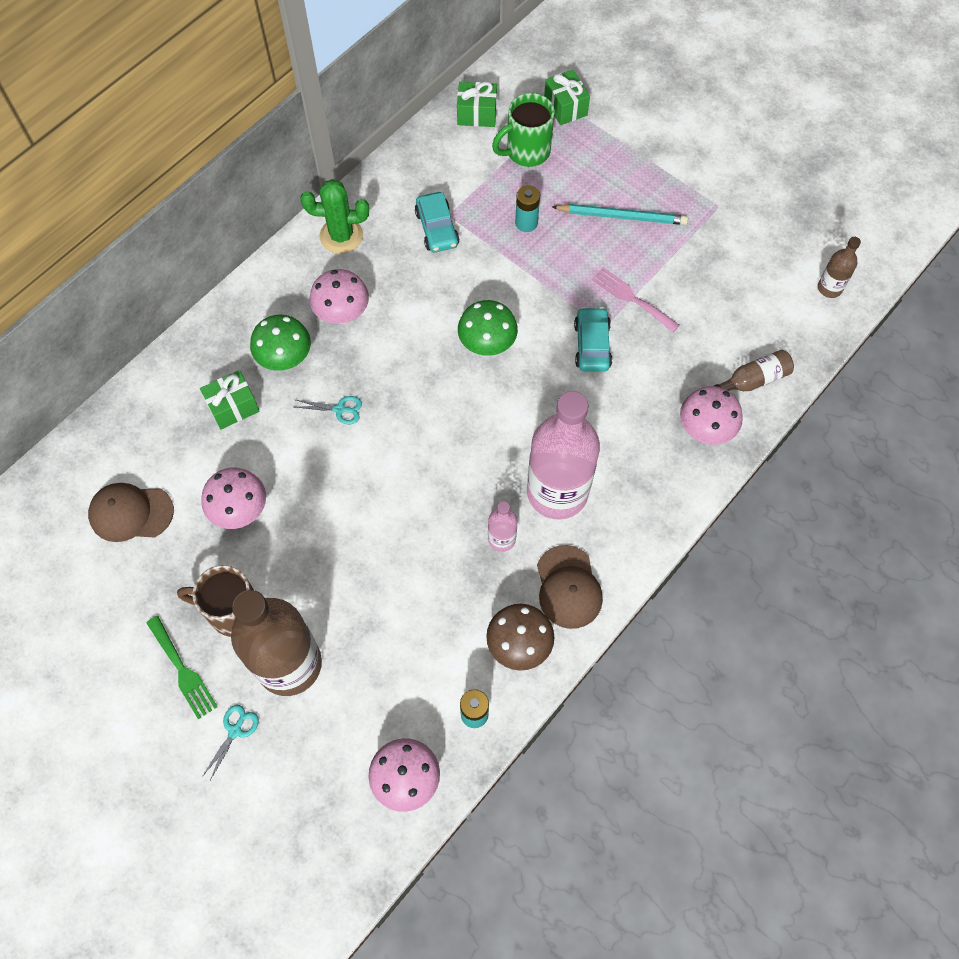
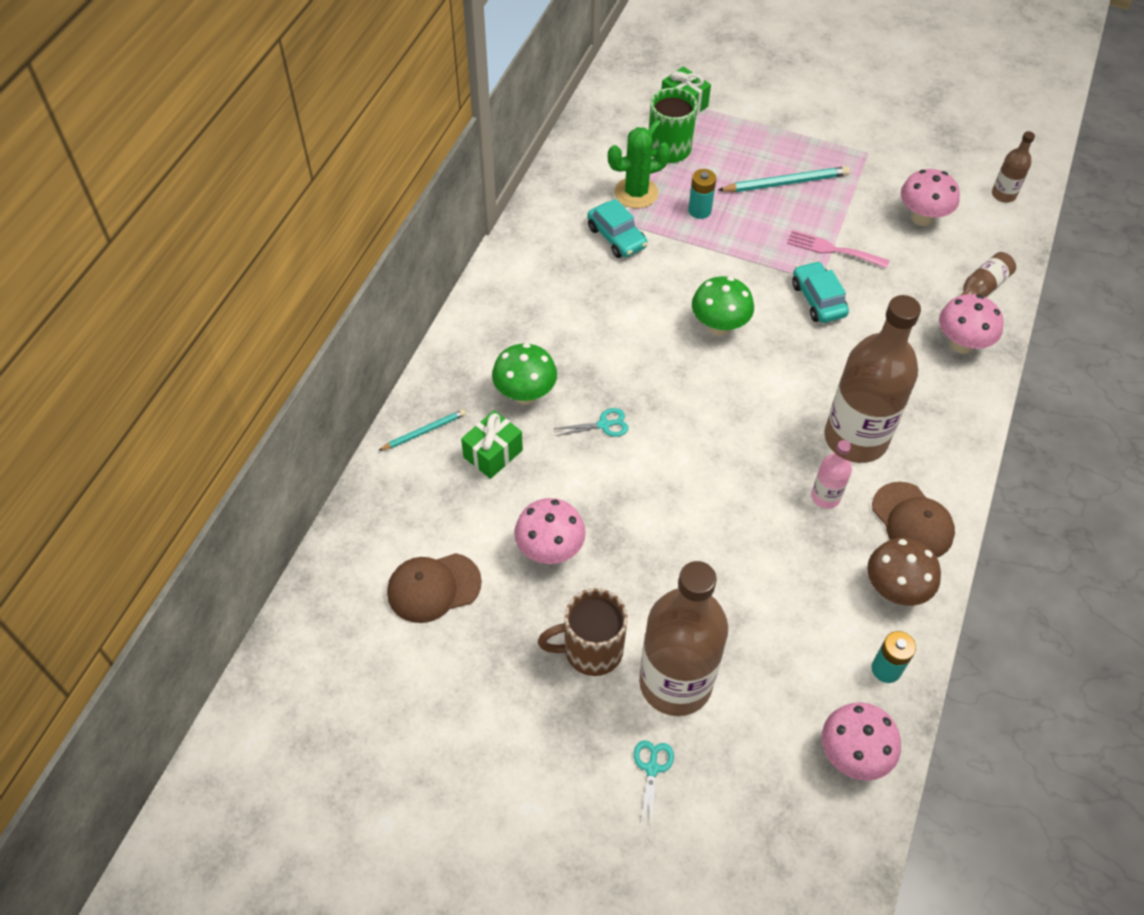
camera: 20 degrees left, 10 degrees down
(183, 671) = (566, 727): green fork -> none
(185, 368) = (424, 431): none -> turquoise pencil
(341, 236) = (525, 267): green cactus -> green cactus (636, 193)
(342, 314) = (562, 338): pink mushroom -> pink mushroom (922, 218)
(477, 114) = (603, 130): green gift -> none
(557, 492) = (855, 438): pink bottle -> brown bottle

